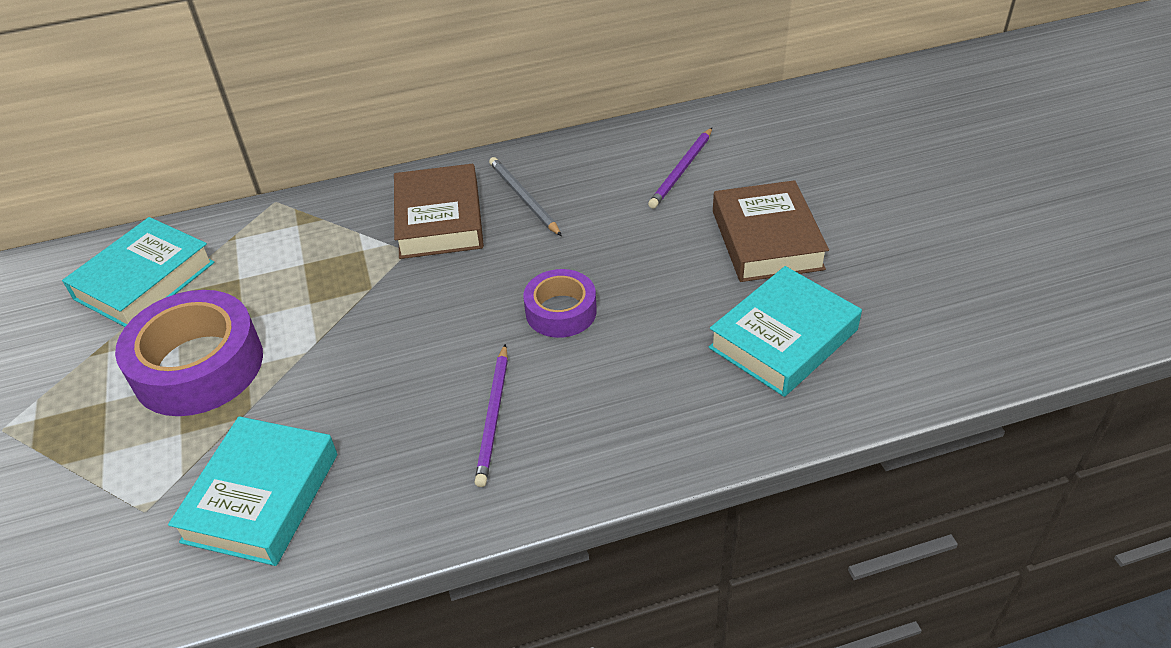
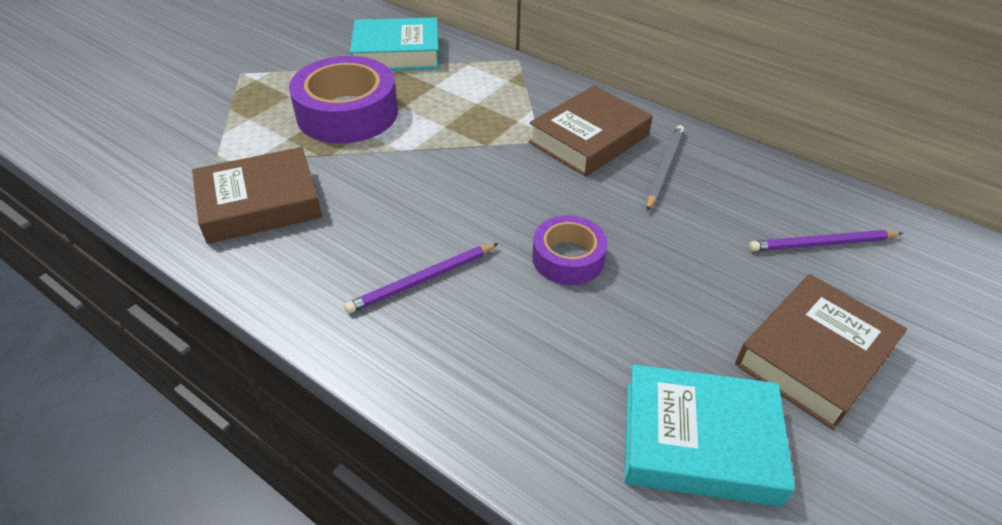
camera: 50 degrees right, 0 degrees up
(261, 497) = (260, 203): turquoise book -> brown book

